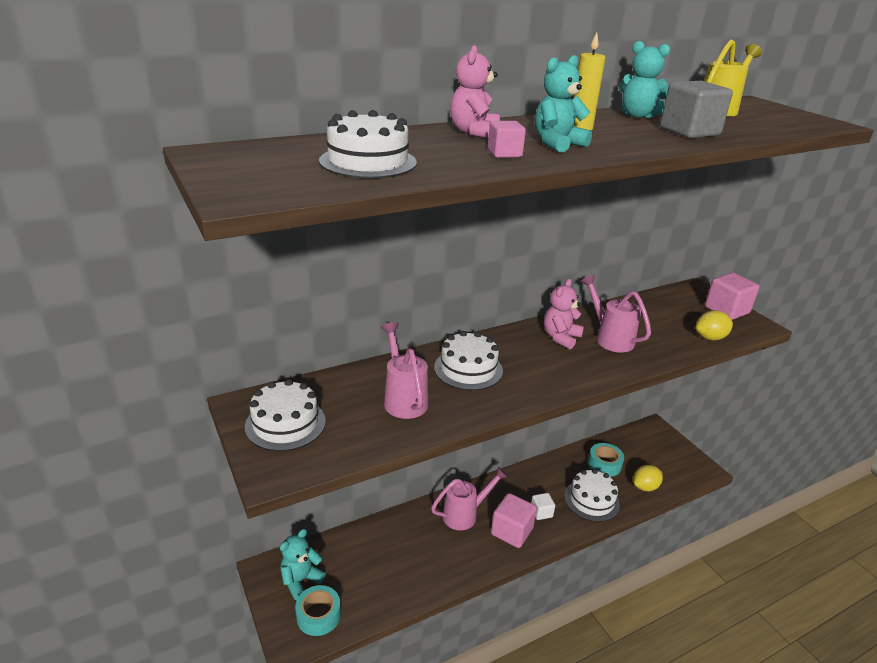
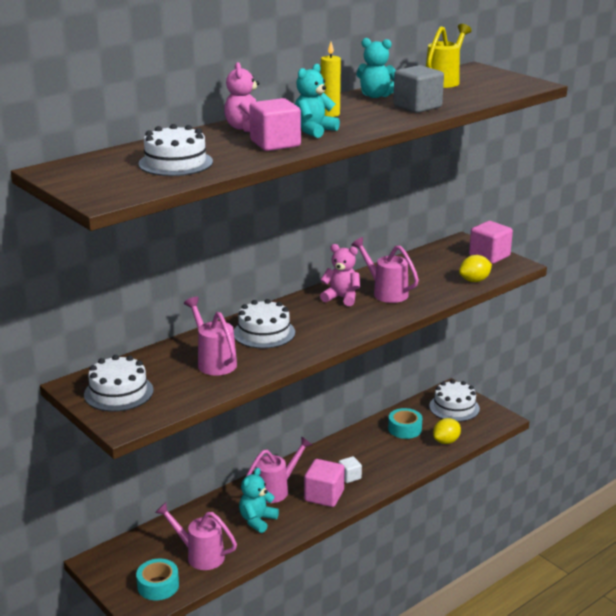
camera: 10 degrees left, 5 degrees down
(301, 580) = (132, 564): turquoise teddy bear -> turquoise teddy bear (257, 520)
(370, 583) = (199, 555): none -> pink watering can
(504, 153) = (275, 144): pink cube -> pink cube, size x1.77
(560, 337) = (341, 298): pink teddy bear -> pink teddy bear turned 90 degrees clockwise
(591, 500) = (396, 459): white cake -> white cake (454, 407)

